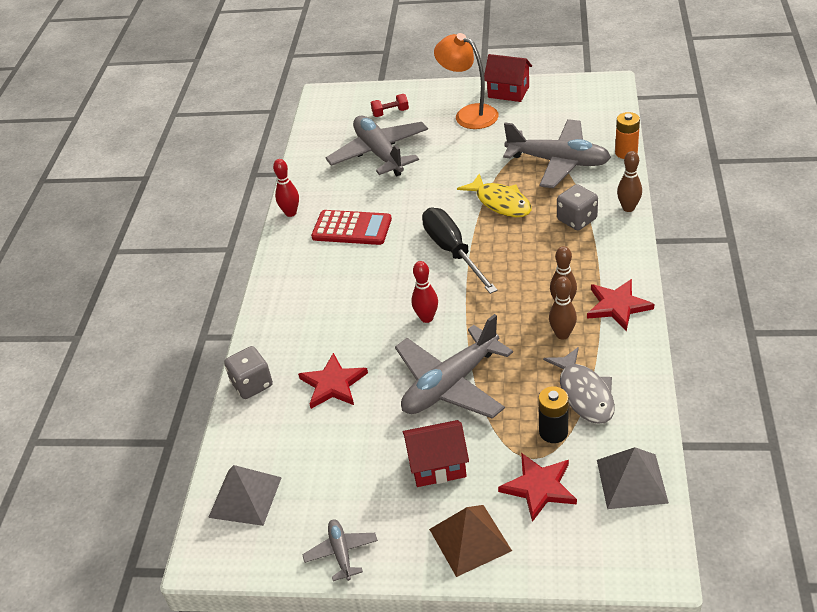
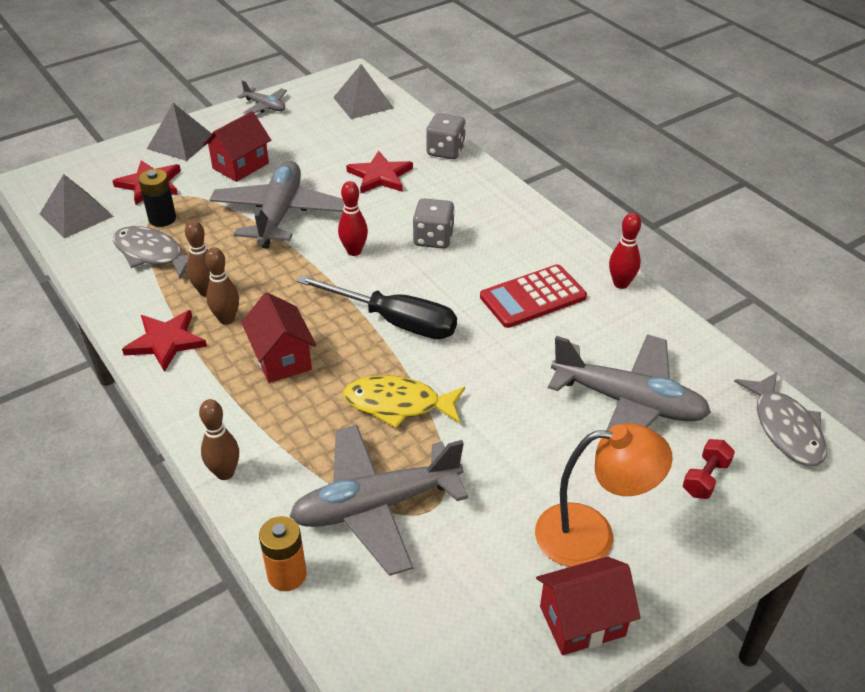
camera: 135 degrees right, 0 degrees up
(325, 115) = (785, 428): none -> grey fish
(470, 540) = (181, 142): brown pyramid -> grey pyramid
(546, 259) = (282, 358): none -> red house
(577, 219) = (282, 424): grey dice -> grey dice (433, 238)

